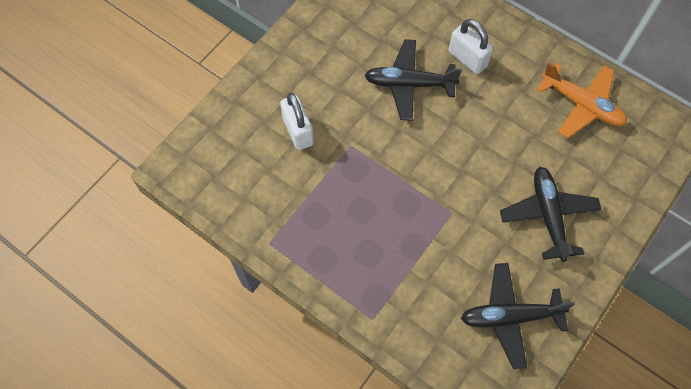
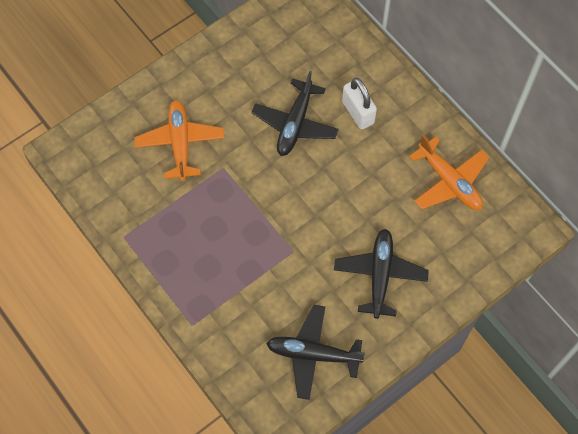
camera: 15 degrees right, 0 degrees up
(298, 131) = (180, 143): white padlock -> orange plane
(409, 84) = (295, 124): black plane -> black plane turned 90 degrees counterclockwise

